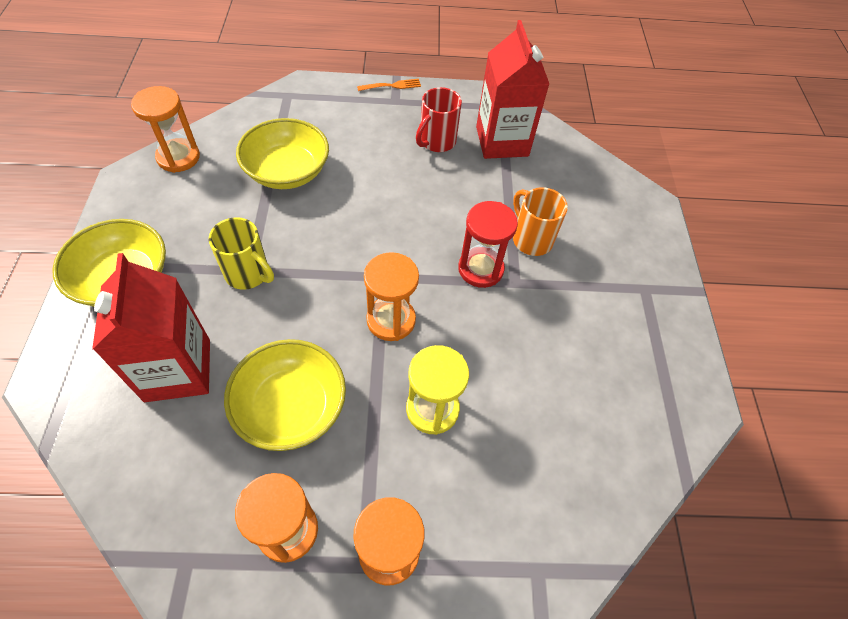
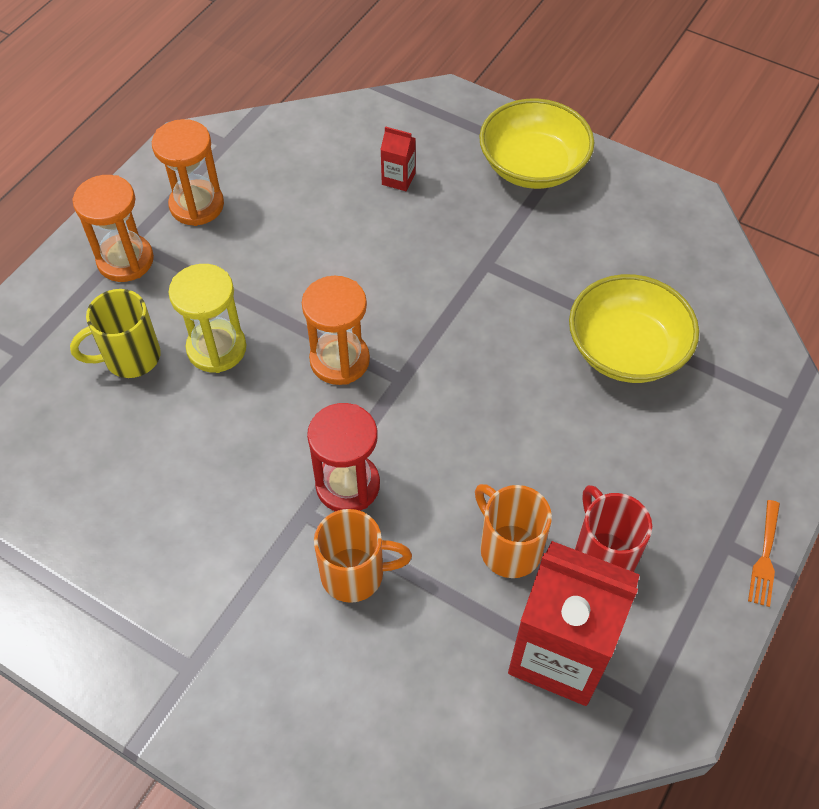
camera: 125 degrees right, 0 degrees up
(178, 157) = (704, 252): orange hourglass -> none
(178, 370) = (398, 179): red carton -> red carton, size x0.42
(248, 274) = (481, 261): yellow mug -> yellow mug (130, 357)
(291, 407) = (302, 243): yellow bowl -> none
(462, 179) = (509, 548): none -> orange mug

